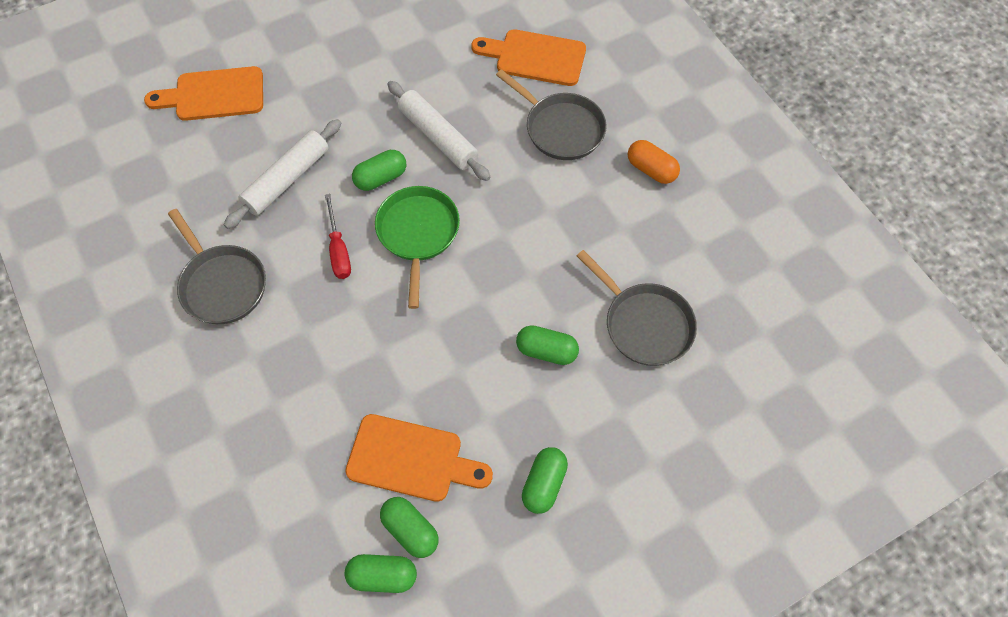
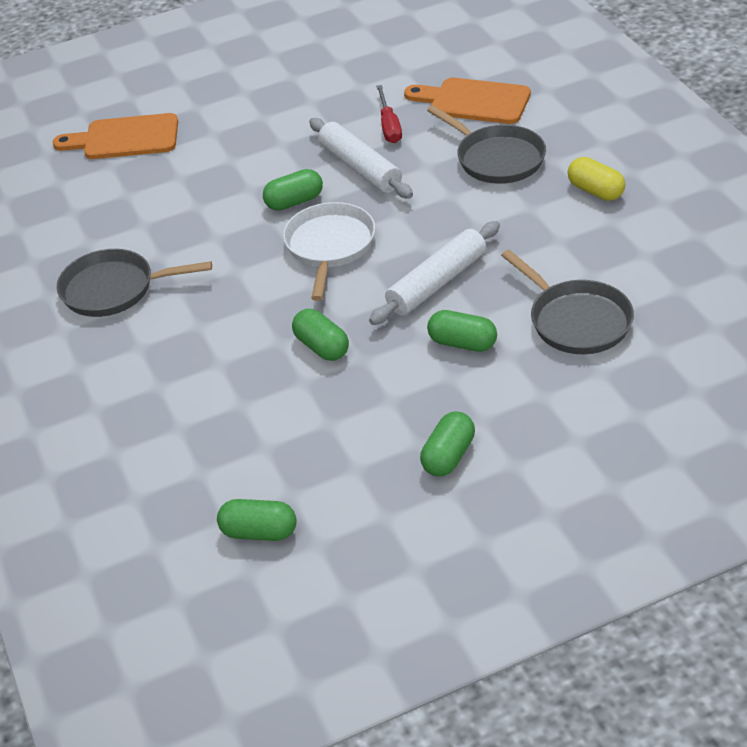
camera: 10 degrees right, 20 degrees down
(222, 284) = (114, 289): grey pan -> grey pan turned 120 degrees clockwise
(287, 180) = (194, 204): white rolling pin -> white rolling pin (437, 283)
(338, 250) = (242, 260): red screwdriver -> red screwdriver (389, 126)
(410, 530) = (294, 494): green capsule -> green capsule (322, 347)
(411, 459) = (302, 434): orange cutting board -> none
(418, 234) = (330, 247): green pan -> white pan
(651, 170) = (595, 191): orange capsule -> yellow capsule

